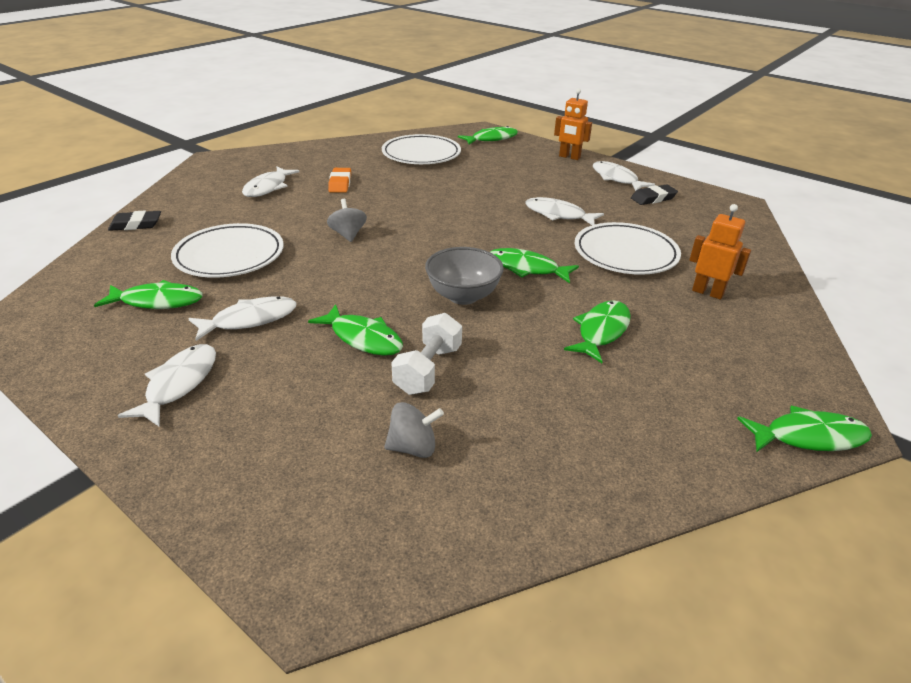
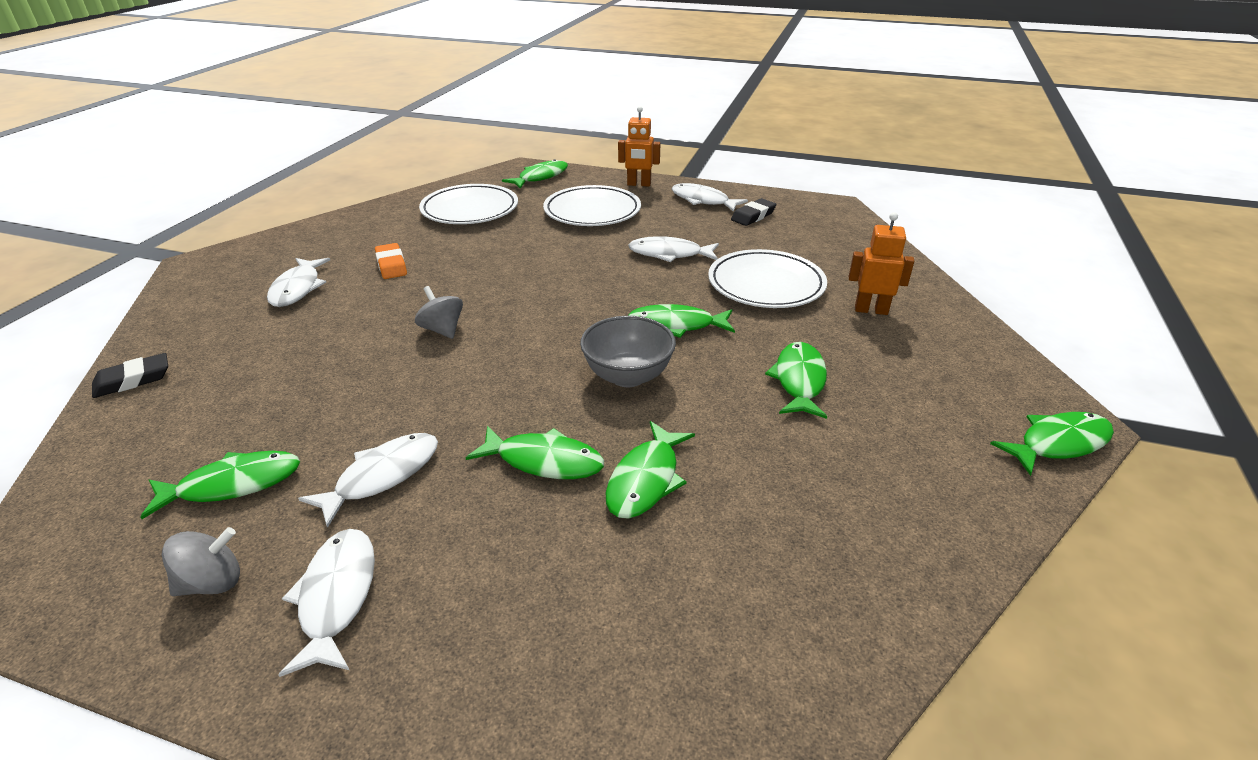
camera: 20 degrees left, 0 degrees up
(229, 256) = (300, 393): white plate -> white plate (592, 211)
(413, 447) = (691, 586): grey spinning top -> grey spinning top (212, 582)
(428, 370) = (646, 480): white dumbbell -> green fish

